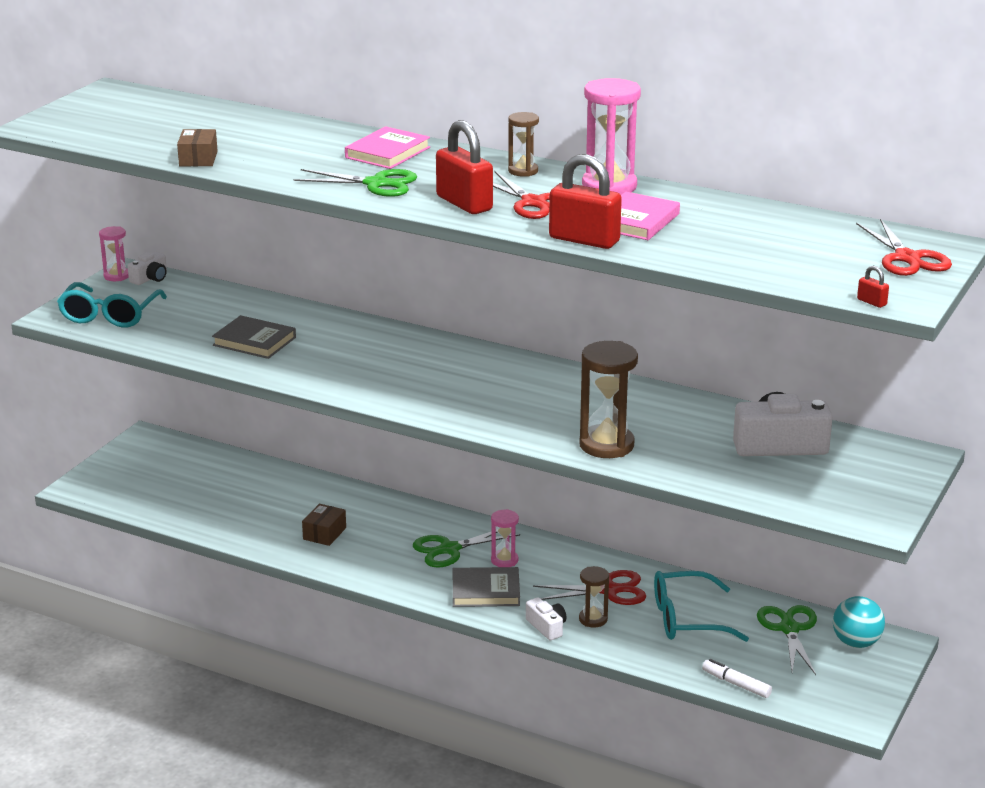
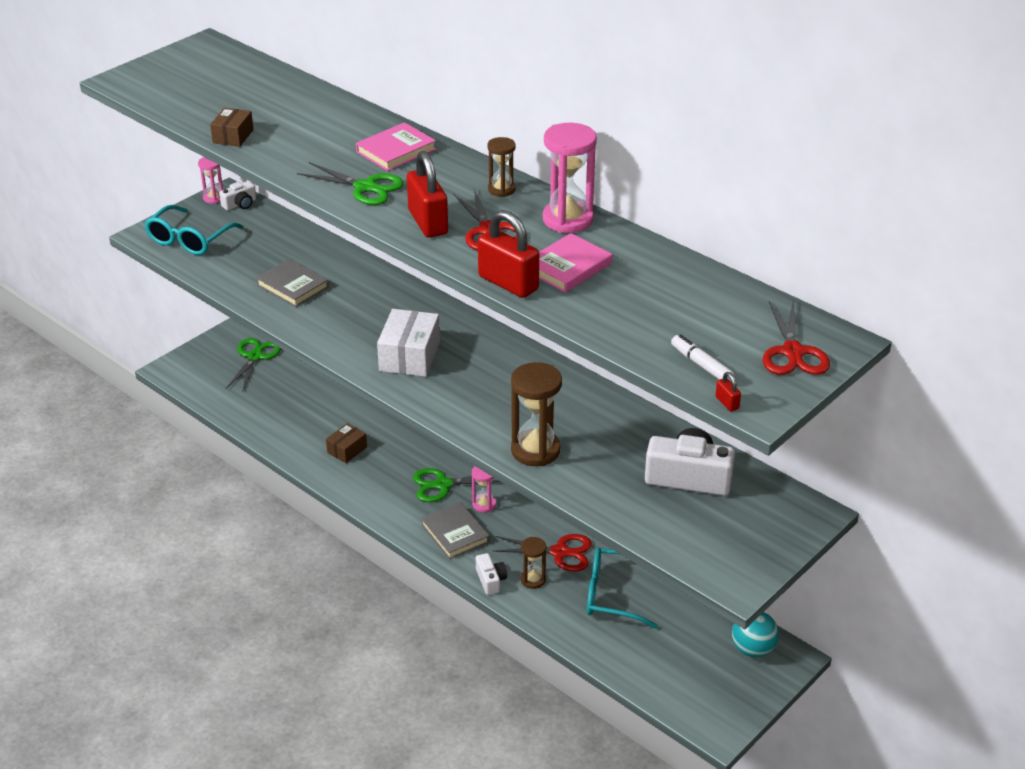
camera: 15 degrees right, 10 degrees up
(422, 384) = (409, 356): none -> white box
(486, 591) = (455, 533): grey book -> grey book turned 45 degrees clockwise
(736, 684) = (627, 671): white marker -> white marker (701, 365)
(789, 629) = (699, 623): green scissors -> green scissors (255, 357)

